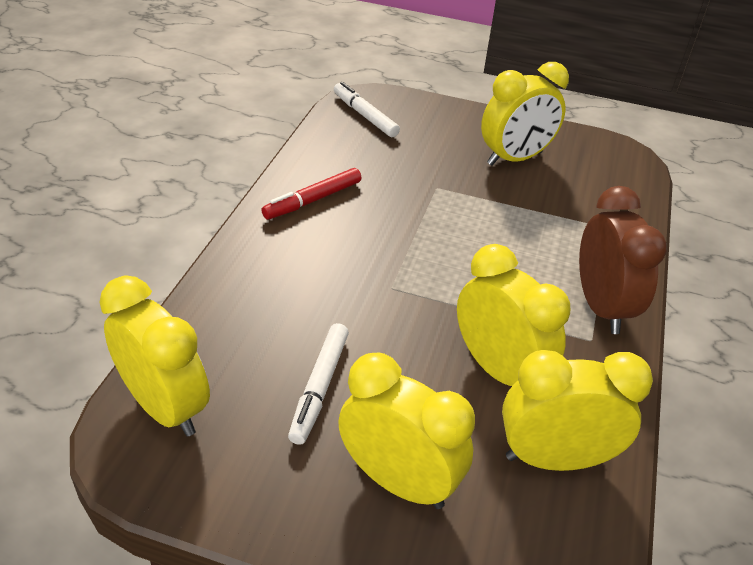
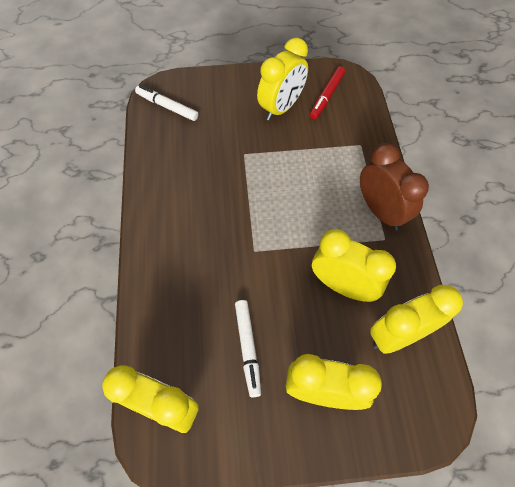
camera: 20 degrees left, 20 degrees up
(312, 200) = (170, 198): red marker -> red marker (326, 96)

